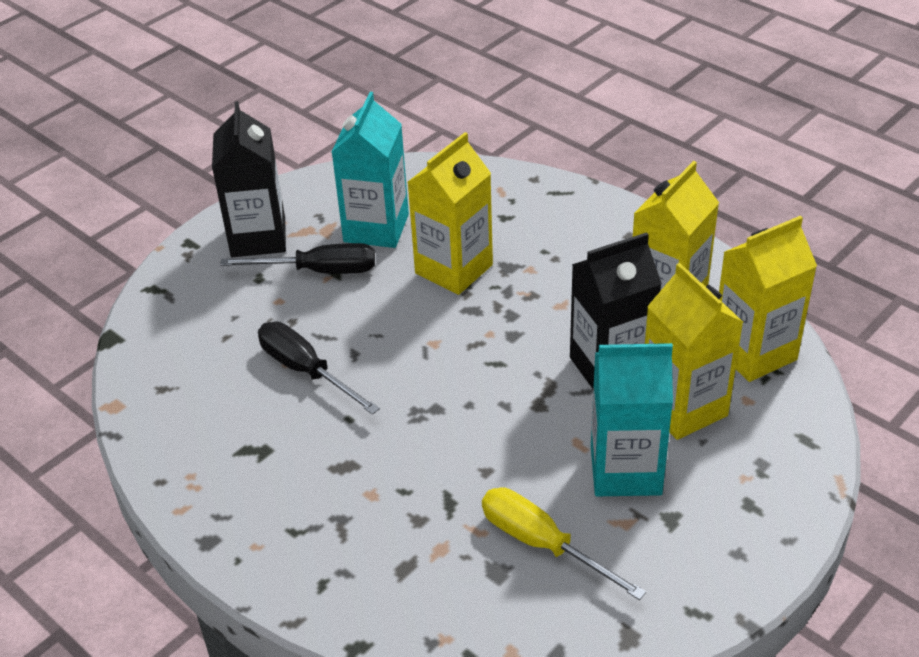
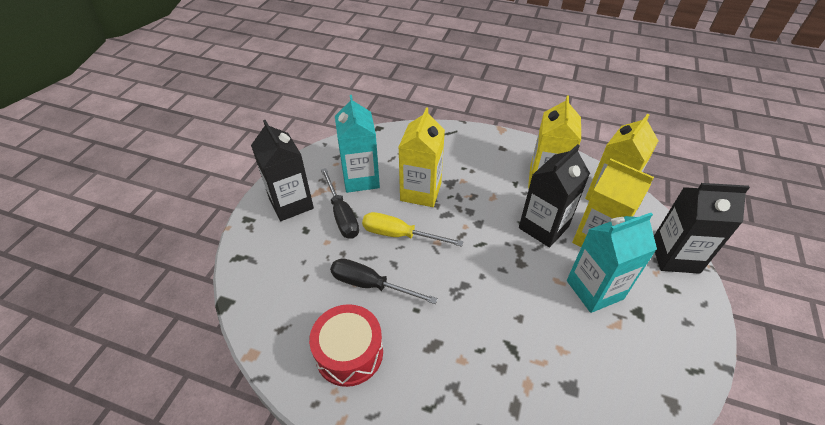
camera: 25 degrees left, 5 degrees up
(232, 440) = (349, 353): none -> red drum
(319, 271) = (342, 215): black screwdriver -> black screwdriver turned 90 degrees clockwise
(542, 544) = (583, 357): yellow screwdriver -> yellow screwdriver (399, 235)
(795, 465) = (674, 256): none -> black carton

